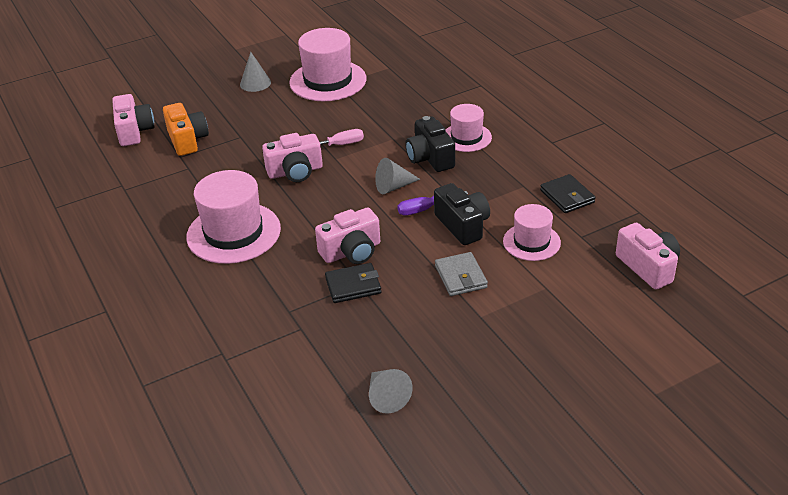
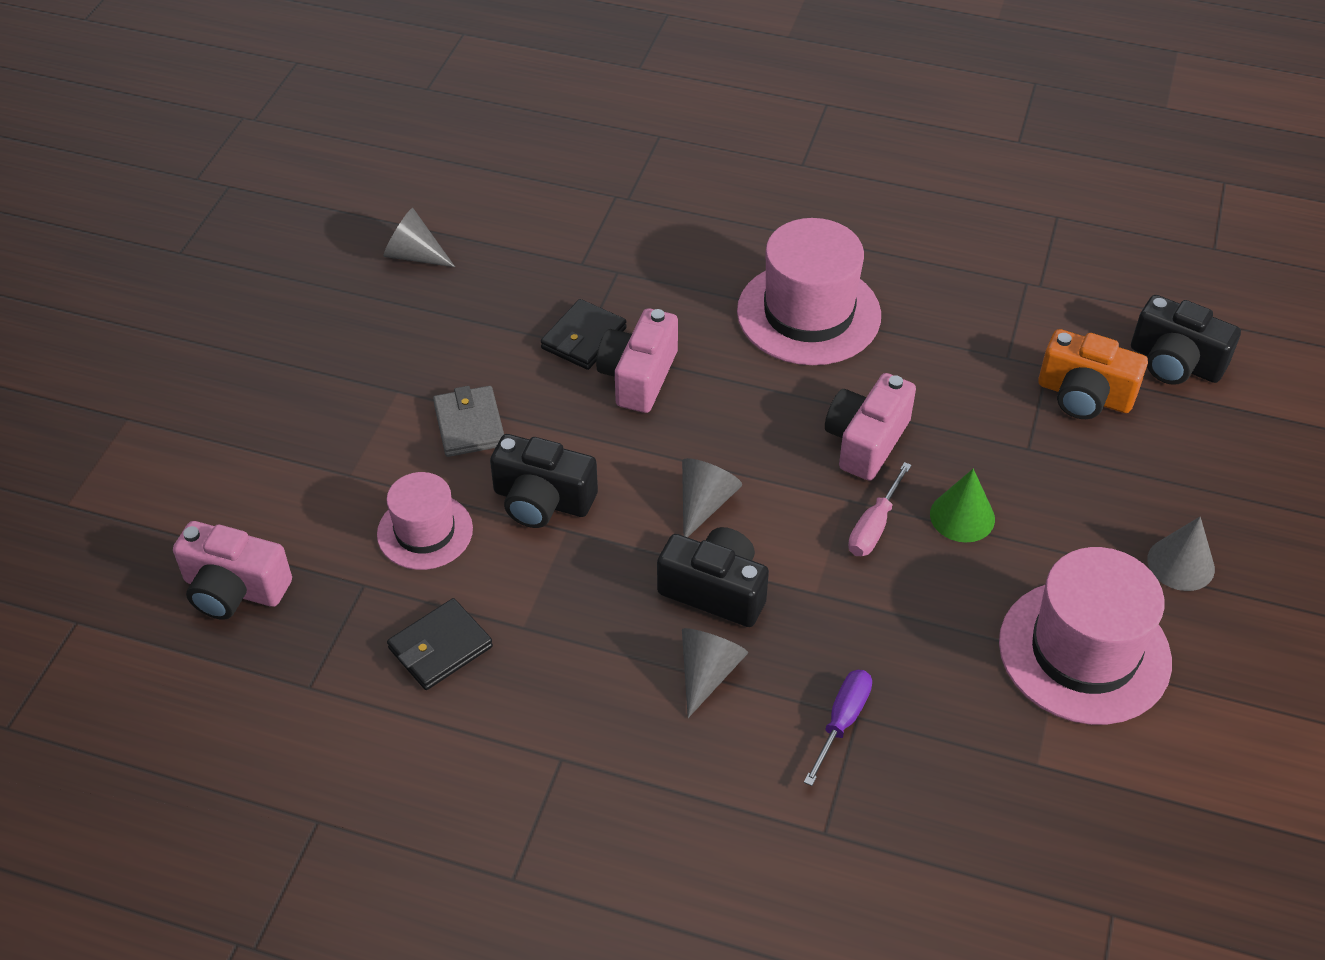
camera: 135 degrees right, 10 degrees up
(134, 131) = (1175, 362): pink camera -> black camera
(302, 131) = (962, 516): none -> green cone
(424, 209) = (620, 493): purple screwdriver -> purple screwdriver (842, 722)
(460, 277) = (469, 425): grey wallet -> grey wallet turned 45 degrees clockwise
(466, 137) = (707, 673): pink hat -> grey cone
(567, 196) = (440, 647): black wallet -> black wallet turned 60 degrees counterclockwise

